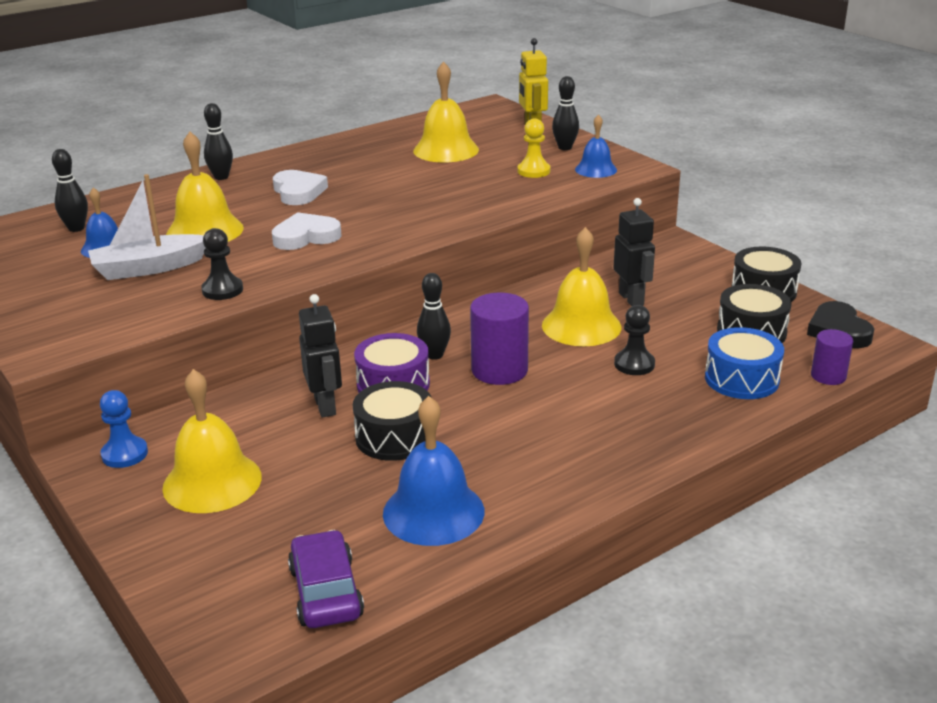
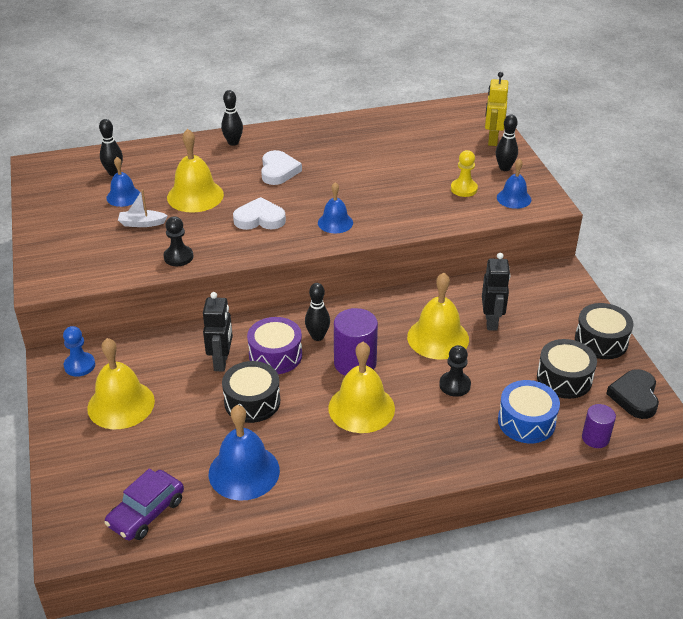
camera: 20 degrees right, 10 degrees up
(149, 268) = (142, 223): white boat -> white boat, size x0.58
(326, 592) = (146, 512): purple car -> purple car turned 150 degrees counterclockwise
(404, 224) = (335, 222): none -> blue bell
(446, 150) = (410, 150): yellow bell -> yellow bell (361, 408)

